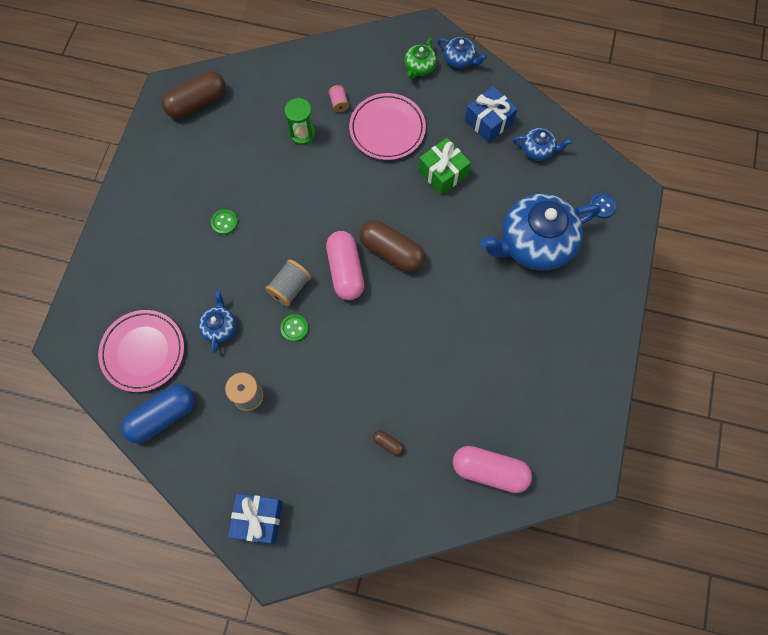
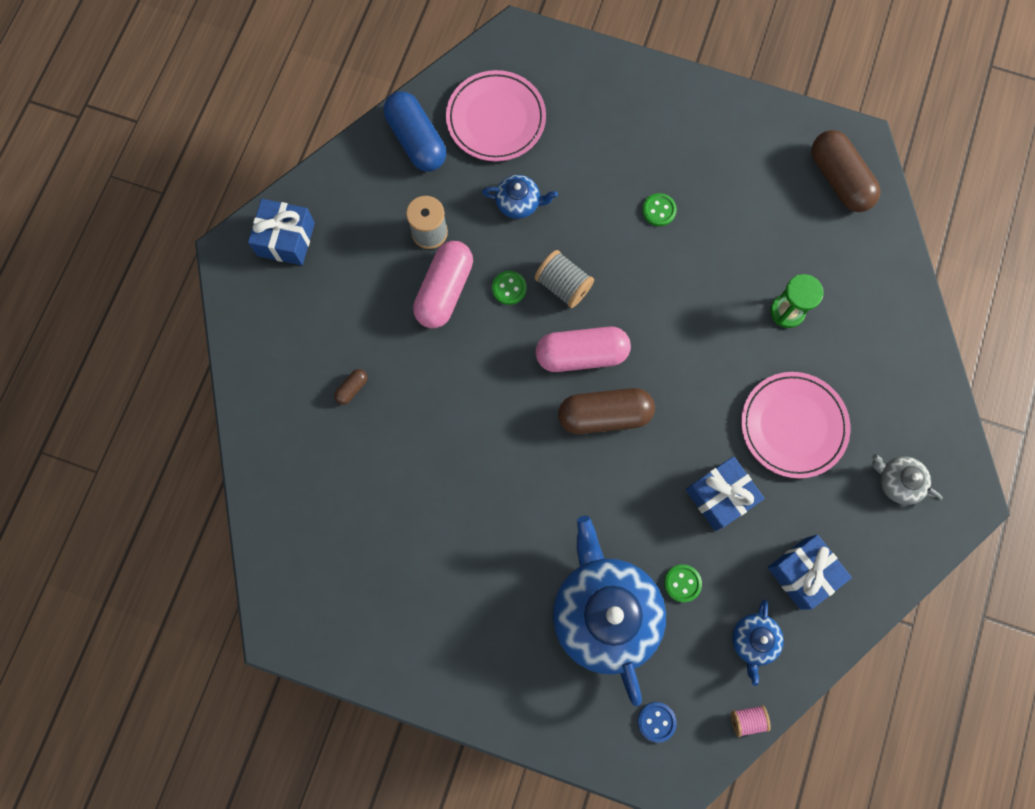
camera: 95 degrees right, 5 degrees up
(339, 103) = (836, 363): pink spool -> pink spool (747, 719)
(392, 251) = (604, 415): brown capsule -> brown capsule turned 45 degrees clockwise
(419, 67) = (897, 481): green teapot -> grey teapot
(443, 173) = (720, 496): green gift -> blue gift
(459, 59) = (912, 543): blue teapot -> none
(489, 470) = (303, 507): pink capsule -> pink capsule (445, 291)
(507, 194) = (682, 583): none -> green button

